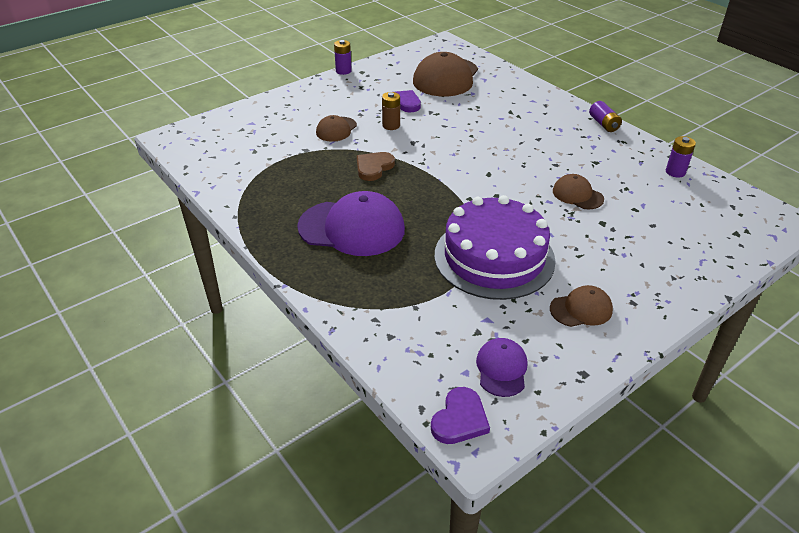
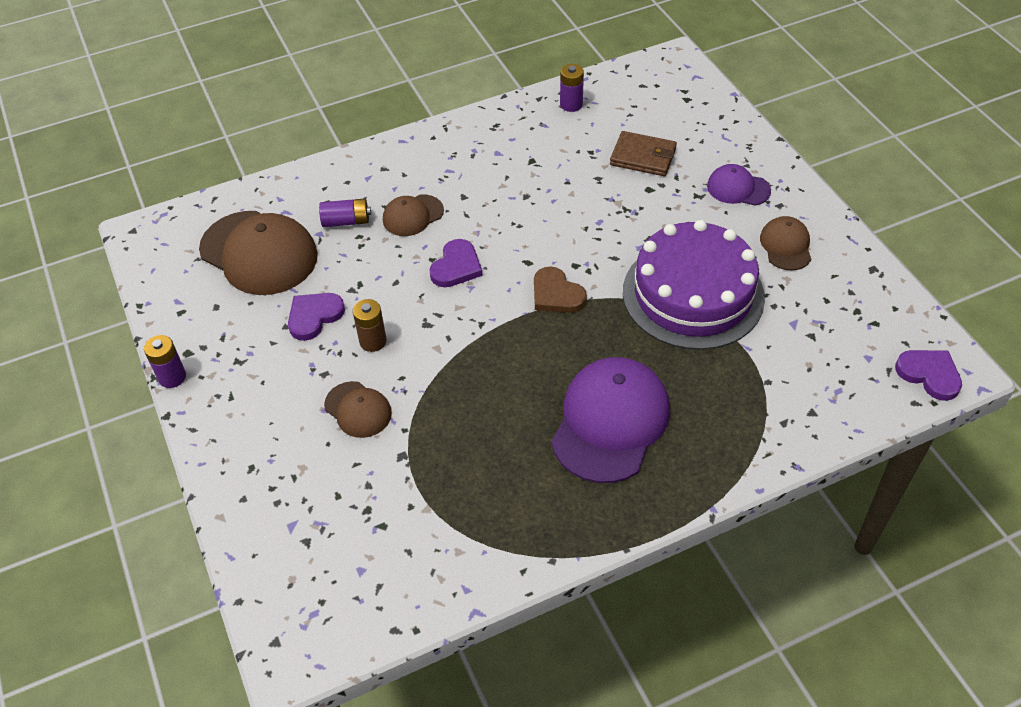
camera: 75 degrees left, 10 degrees up
(374, 167) = (477, 378): brown heart -> brown heart (556, 294)
(469, 145) = (456, 267): none -> purple heart
(501, 369) = (865, 328): purple cap -> purple cap (738, 188)
(577, 195) = (593, 194): brown cap -> brown cap (413, 215)
(603, 124) = (452, 129): purple battery -> purple battery (346, 221)
(639, 215) = (643, 157): none -> brown wallet

